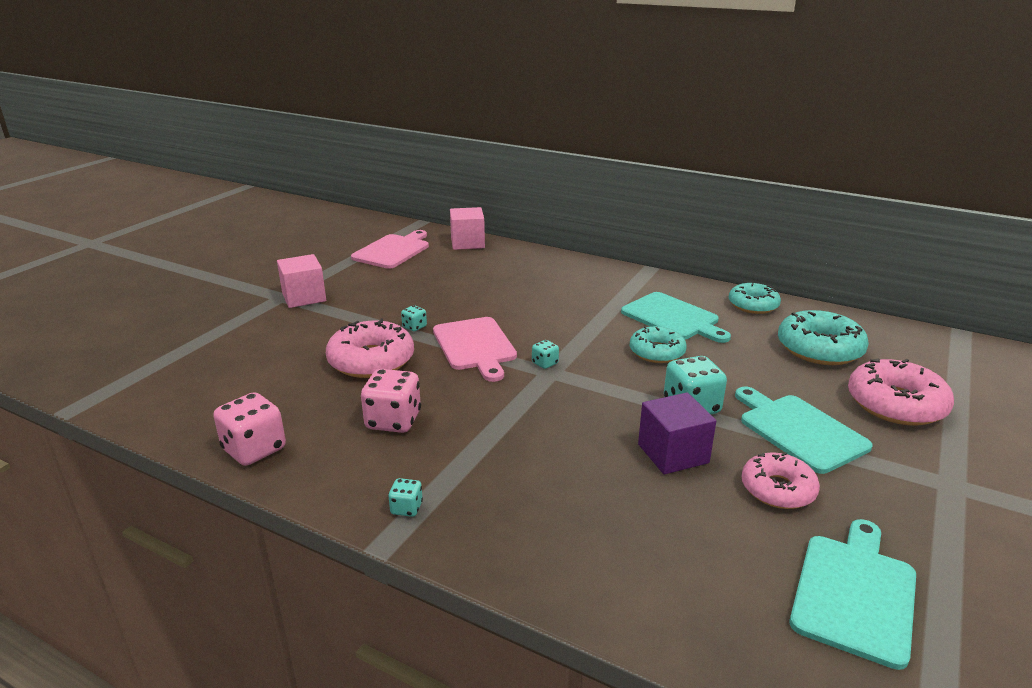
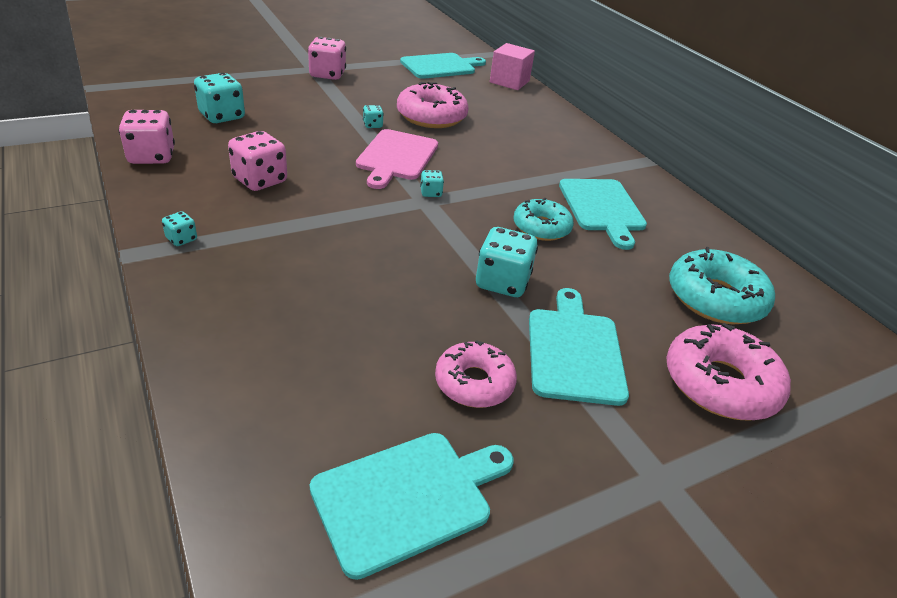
camera: 30 degrees right, 10 degrees up
(263, 379) = (222, 116): none -> turquoise dice
(304, 297) = (327, 74): pink cube -> pink dice
(371, 360) = (307, 135): pink donut -> pink donut (431, 116)
(393, 251) = (440, 66): pink cutting board -> turquoise cutting board
(673, 453) = (427, 307): purple cube -> none
(753, 305) = (704, 232): turquoise donut -> none

